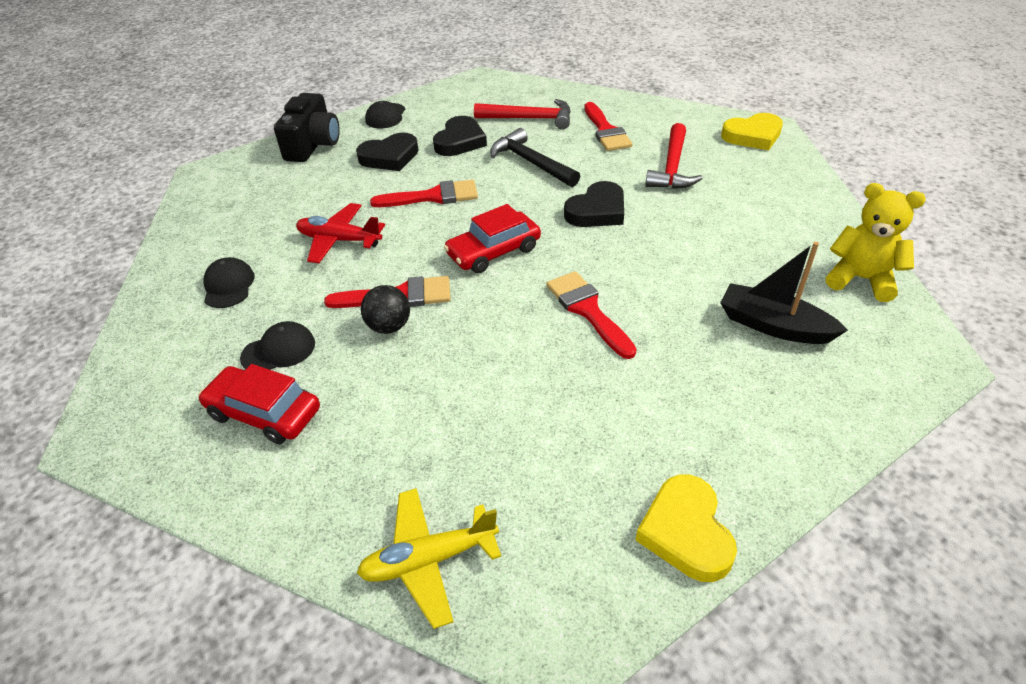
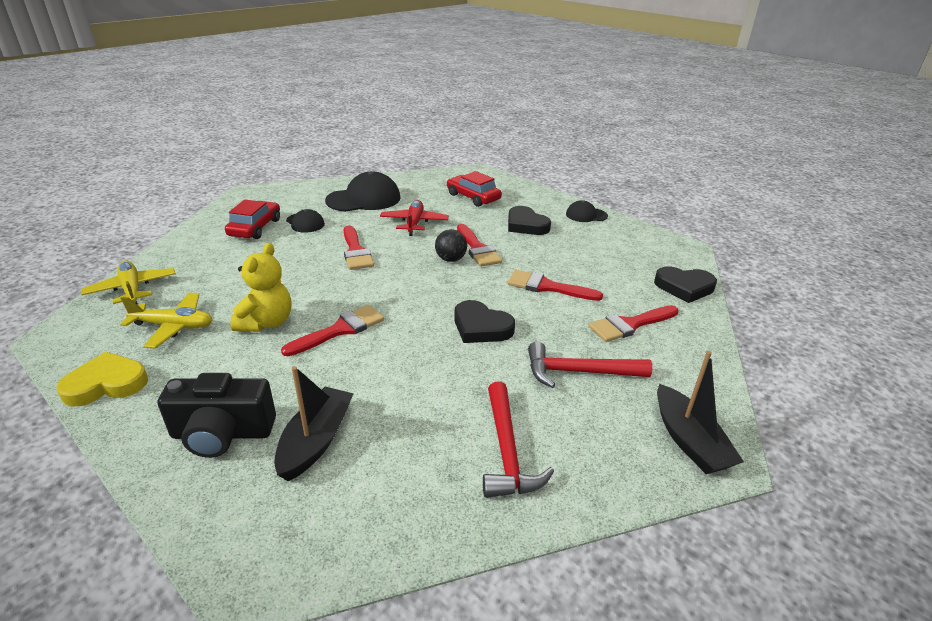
camera: 75 degrees right, 10 degrees down
(228, 286) = (364, 199): black cap -> black cap, size x1.85
(313, 145) = (528, 196): black camera -> black camera (222, 433)
(389, 326) = (324, 252): black ball -> black ball (451, 259)
(460, 141) = (565, 250): black heart -> black heart (684, 287)
(493, 251) = (411, 281): red car -> red car (473, 197)
(529, 119) = (625, 279): red hammer -> red hammer (507, 450)
(531, 163) = (547, 287): black hammer -> red brush
(554, 478) = (174, 326): none -> yellow plane
(753, 136) = (689, 440): yellow heart -> black boat
(861, 279) = (395, 523): yellow teddy bear -> yellow teddy bear (266, 323)

